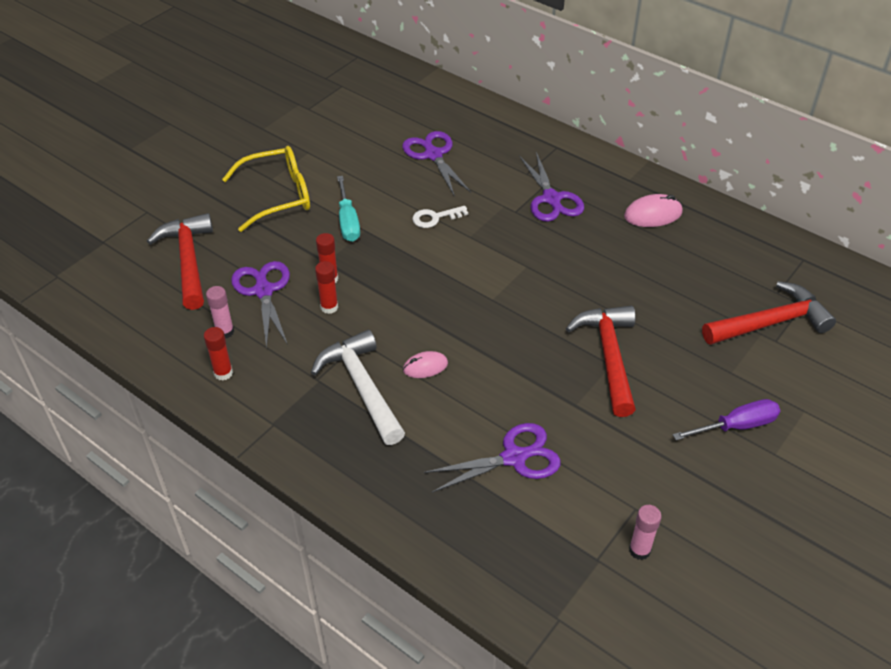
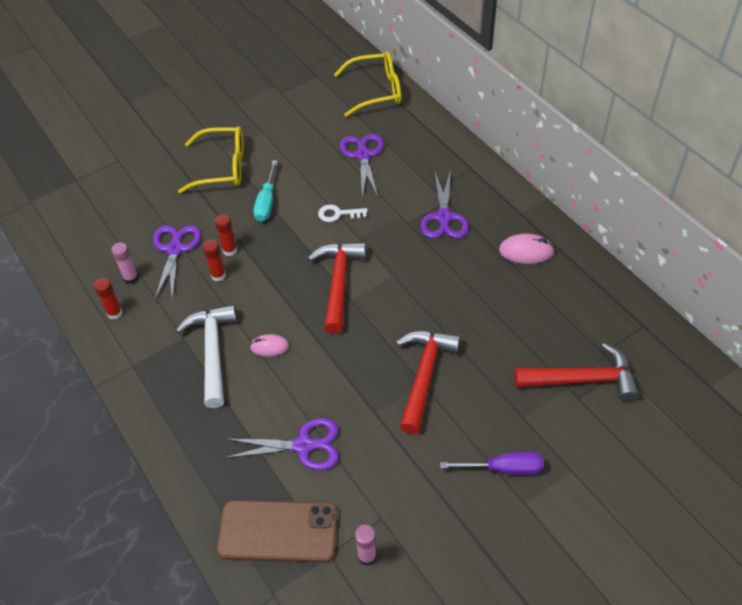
camera: 20 degrees right, 5 degrees up
(188, 260) = (130, 210): red hammer -> red hammer (338, 283)
(416, 89) = (376, 91): none -> yellow glasses
(530, 552) = (278, 531): none -> brown phone

